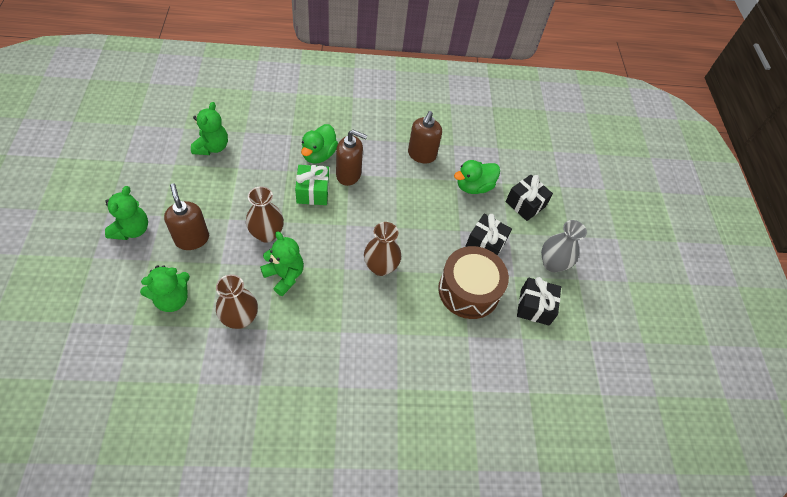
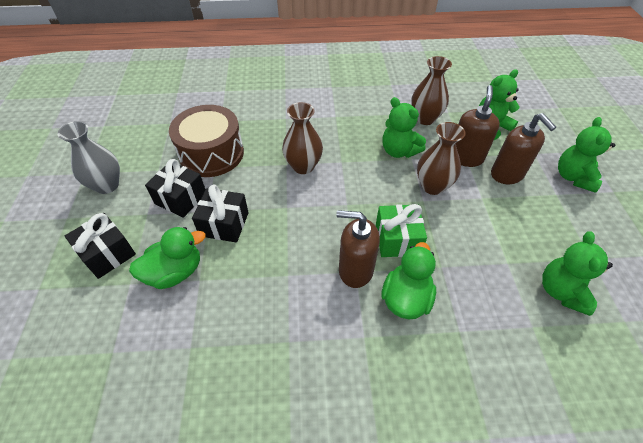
camera: 175 degrees left, 5 degrees down
(421, 155) = (247, 318): brown soap dispenser -> brown soap dispenser (465, 157)
(534, 307) = (146, 146): black gift -> black gift (224, 224)

